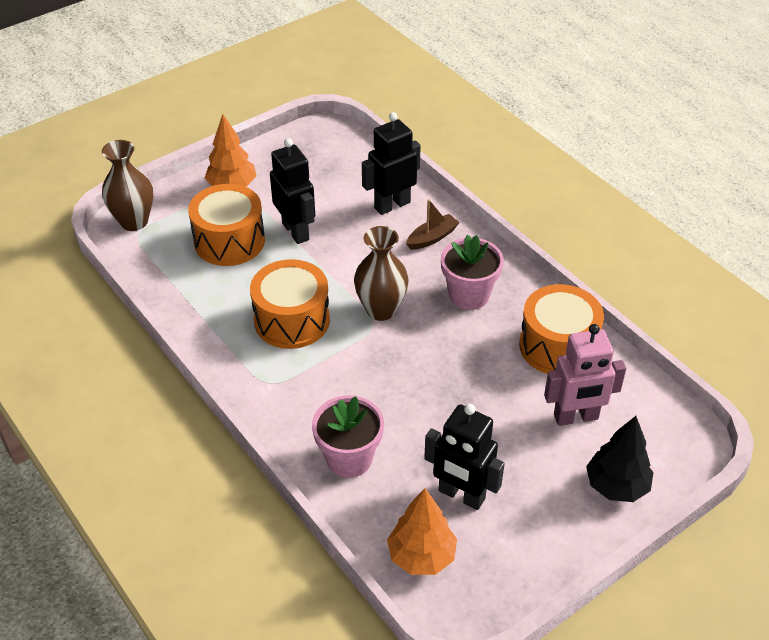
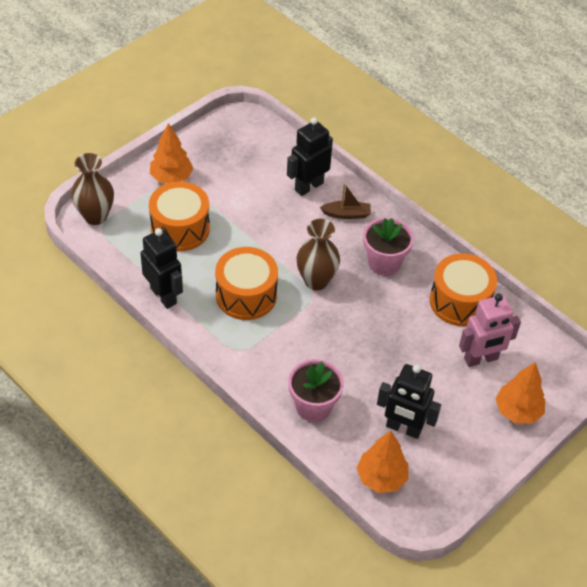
camera: 10 degrees left, 5 degrees up
(296, 231) = (233, 216): black robot -> black robot (164, 295)
(432, 238) = (346, 214): brown boat -> brown boat turned 45 degrees clockwise
(616, 486) = (518, 411): black tree -> orange tree

